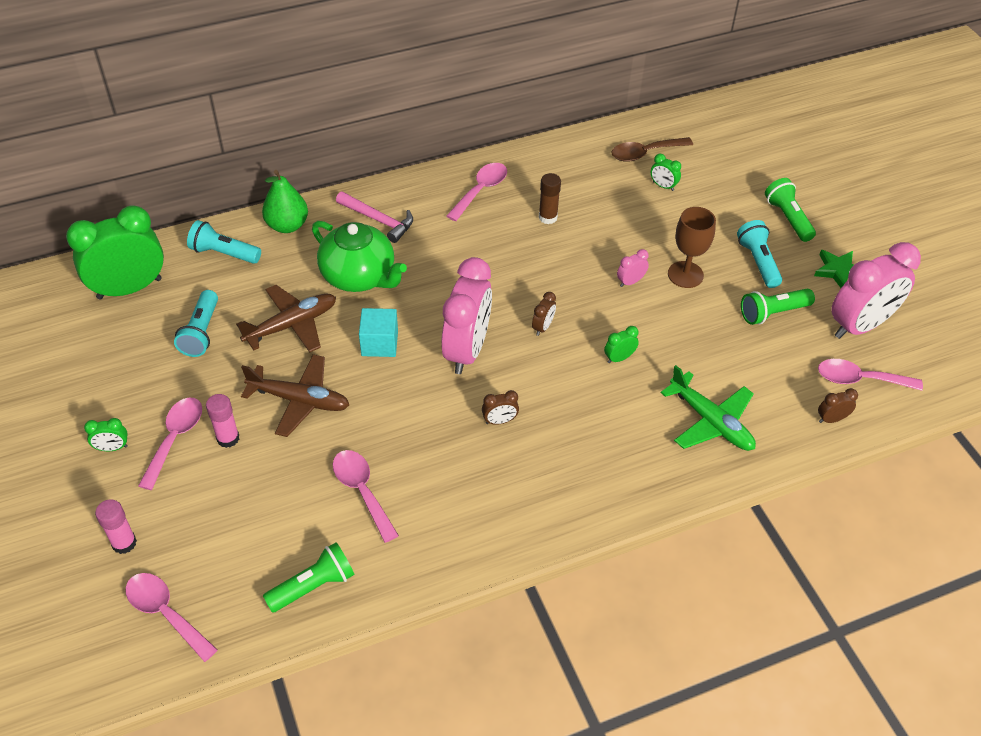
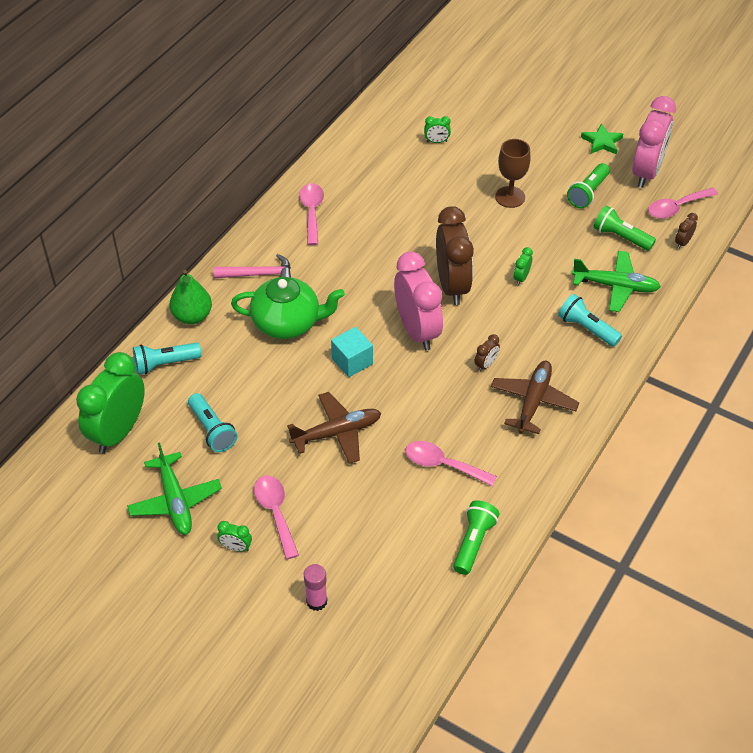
camera: 35 degrees left, 0 degrees up
(109, 375) = (175, 501): none -> green plane
(112, 448) = (236, 547): green clock -> green clock turned 60 degrees clockwise
(166, 613) = (395, 623): pink spoon -> none
(228, 438) = (313, 489): pink glue stick -> none
(292, 325) = (275, 385): brown plane -> brown plane (533, 401)
(543, 327) = (452, 286): brown clock -> brown clock, size x2.47
(548, 217) = (379, 206): brown glue stick -> none
(630, 282) = (479, 222): pink clock -> none
(645, 153) = (401, 123): brown spoon -> none
(758, 262) = (548, 163): turquoise flashlight -> turquoise flashlight (587, 328)
(788, 218) = (539, 122): green flashlight -> green flashlight (621, 237)

